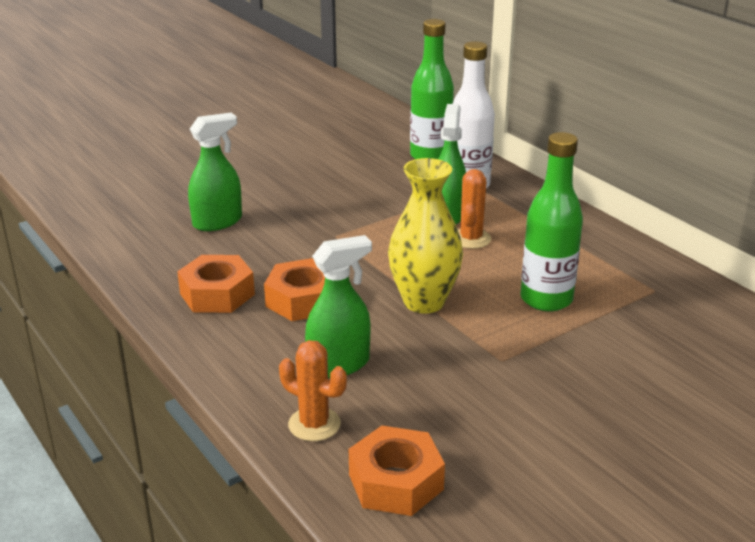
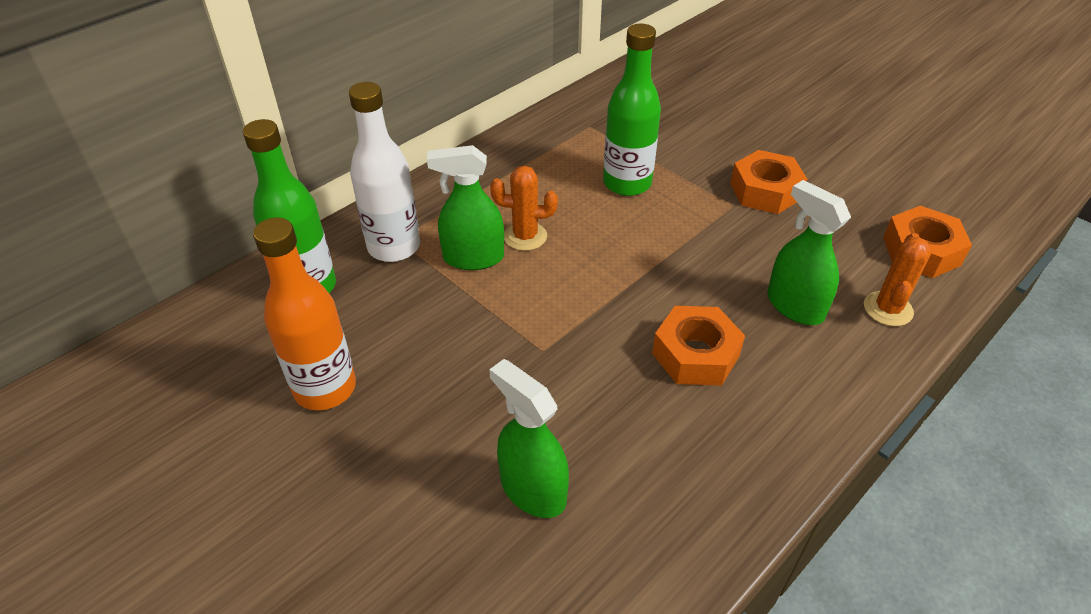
camera: 100 degrees left, 15 degrees up
(217, 294) = (715, 439): orange nut -> orange nut (765, 191)
(333, 162) = (325, 388): none -> orange bottle
(424, 302) = (662, 260): yellow vase -> none

